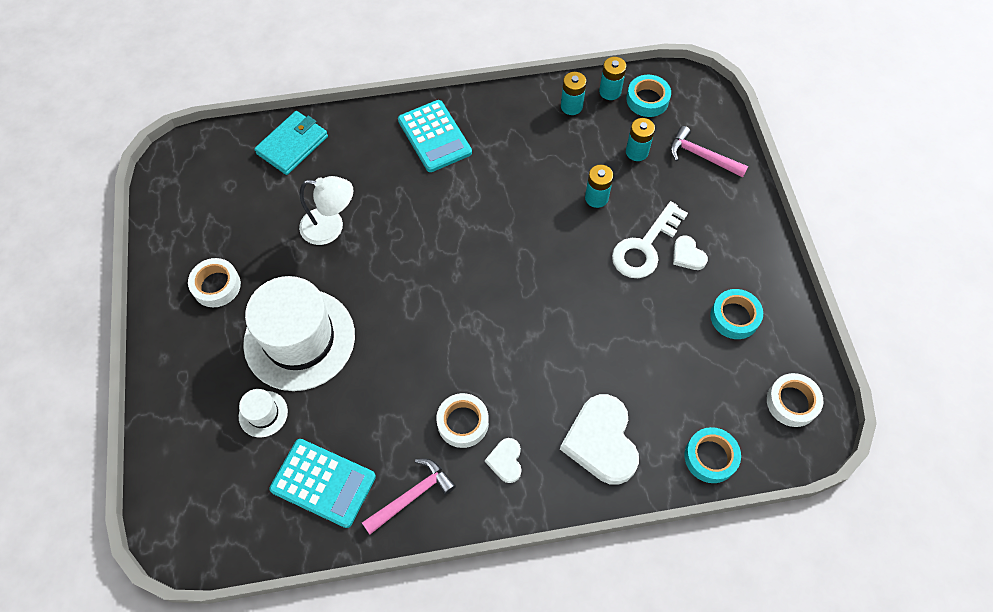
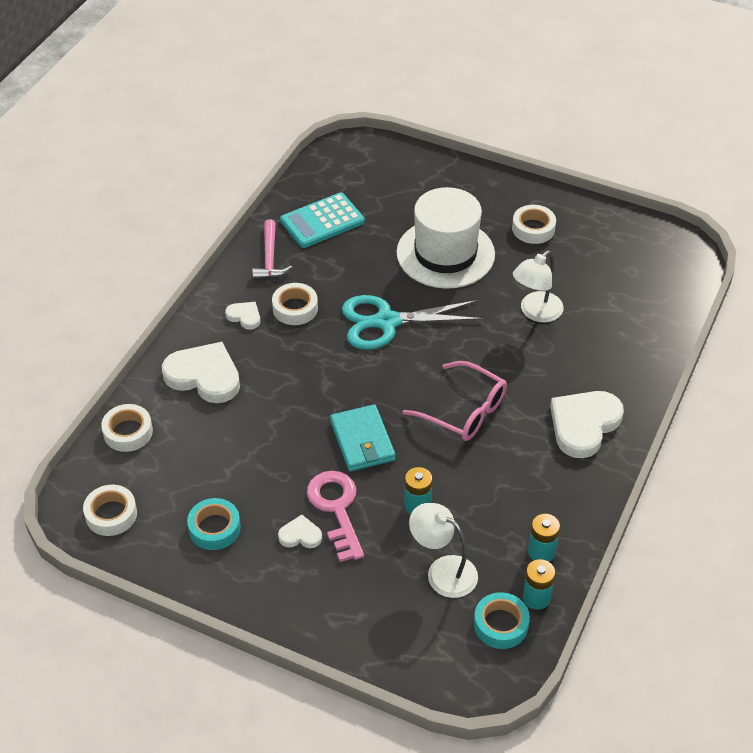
camera: 125 degrees right, 15 degrees down
(263, 414) = (401, 213): white hat -> none
(292, 145) = (647, 325): turquoise wallet -> turquoise wallet (362, 441)
(424, 334) = (386, 322): none -> turquoise scissors
(434, 136) = (584, 425): turquoise calculator -> white heart
(481, 219) = (464, 411): none -> pink glasses
(637, 152) = (443, 571): turquoise battery -> white lamp
(645, 247) = (336, 509): white key -> pink key
(701, 156) = (394, 623): pink hammer -> none
(710, 457) = (128, 432): turquoise tape -> white tape

